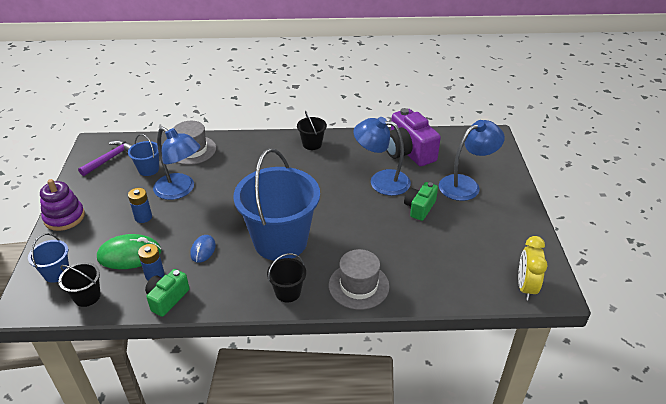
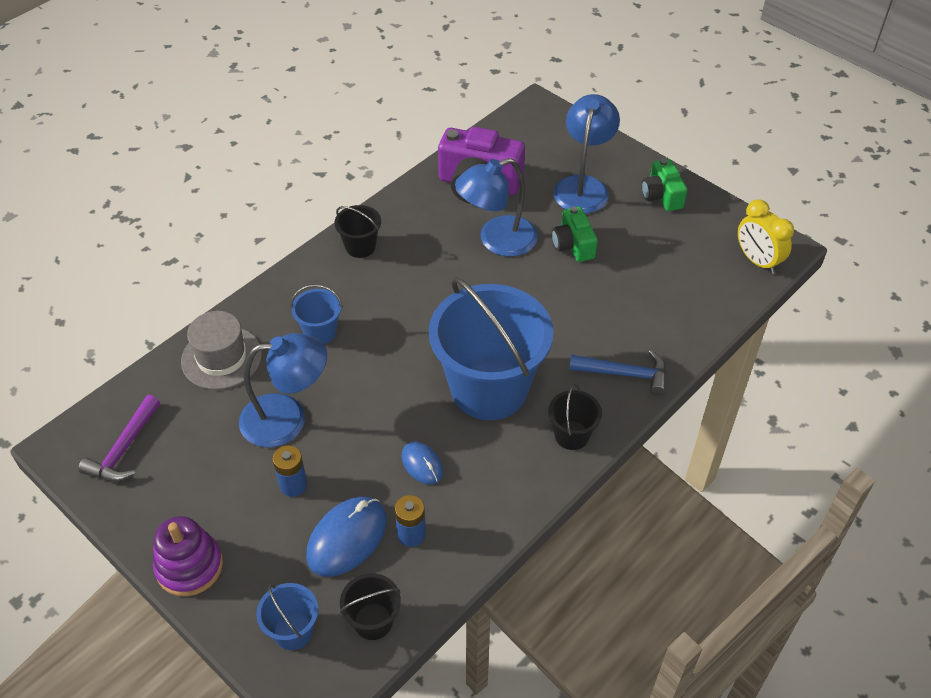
camera: 45 degrees left, 10 degrees up
(110, 158) = (124, 449): purple hammer -> purple hammer turned 150 degrees counterclockwise
(129, 254) = (347, 538): green mouse -> blue mouse
(148, 169) = (203, 424): blue bucket -> blue bucket (320, 332)
(167, 299) = (464, 545): green camera -> green camera (661, 196)
(358, 286) = (625, 374): grey hat -> blue hammer

